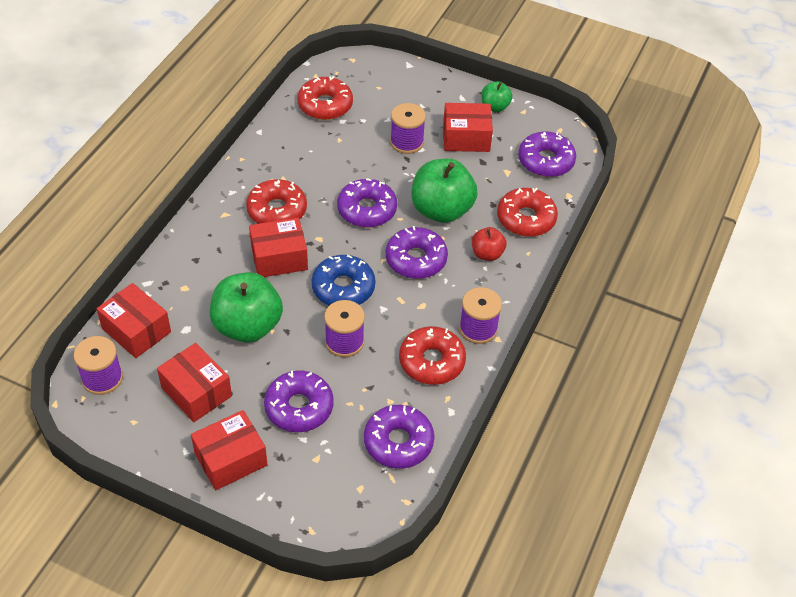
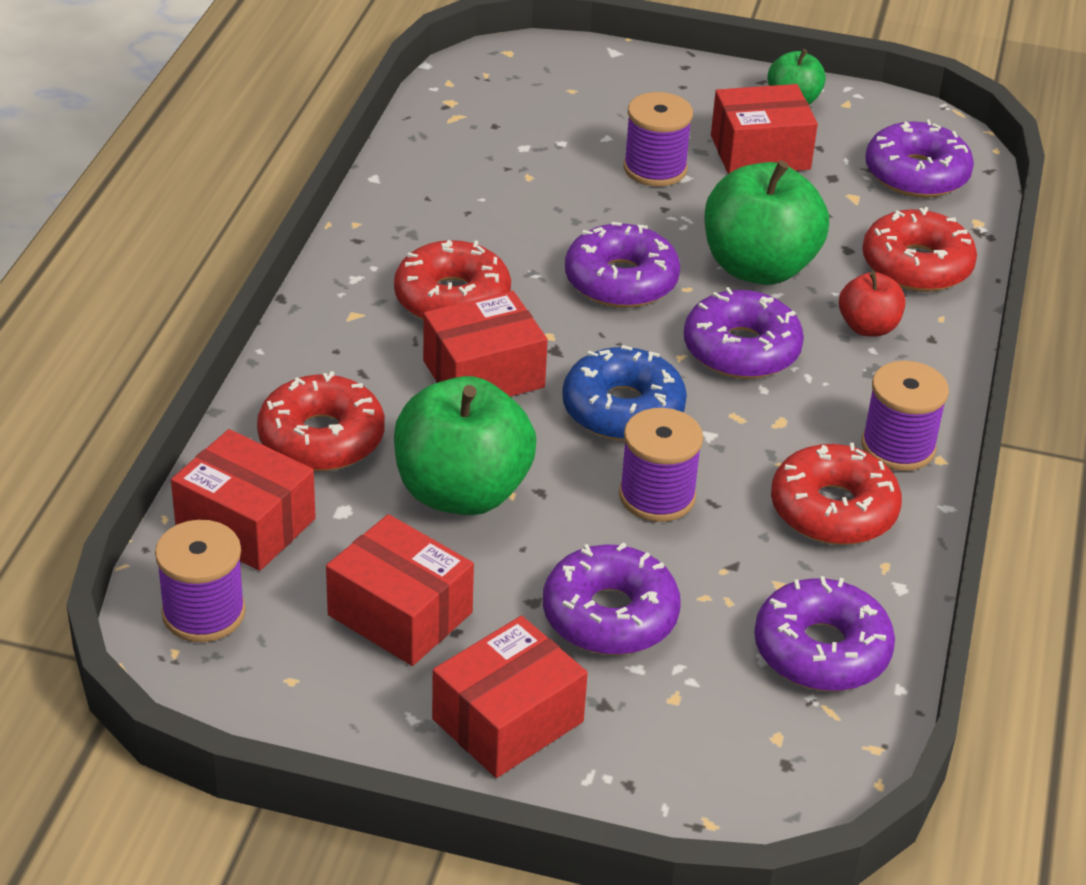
camera: 10 degrees left, 10 degrees down
(325, 105) = (483, 126): red donut -> red donut (321, 438)

